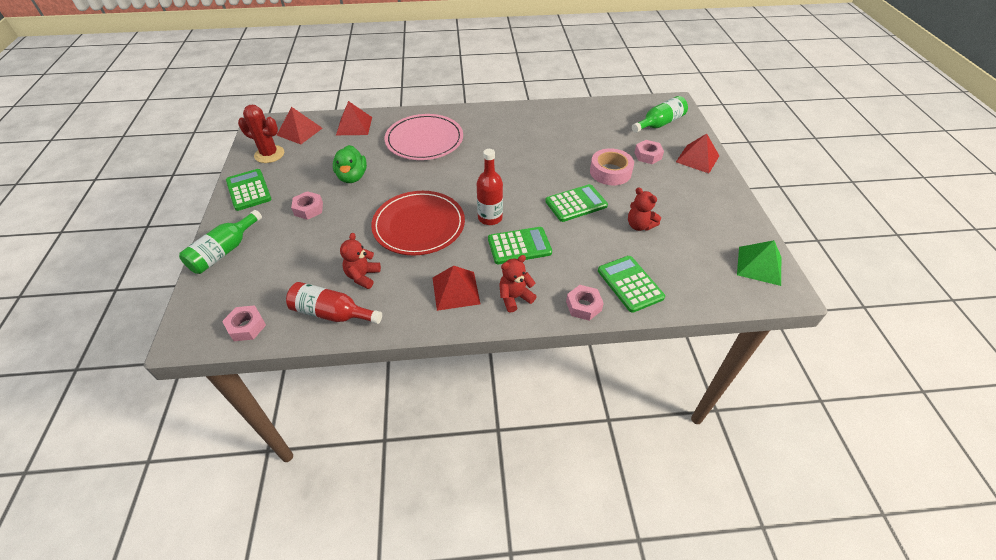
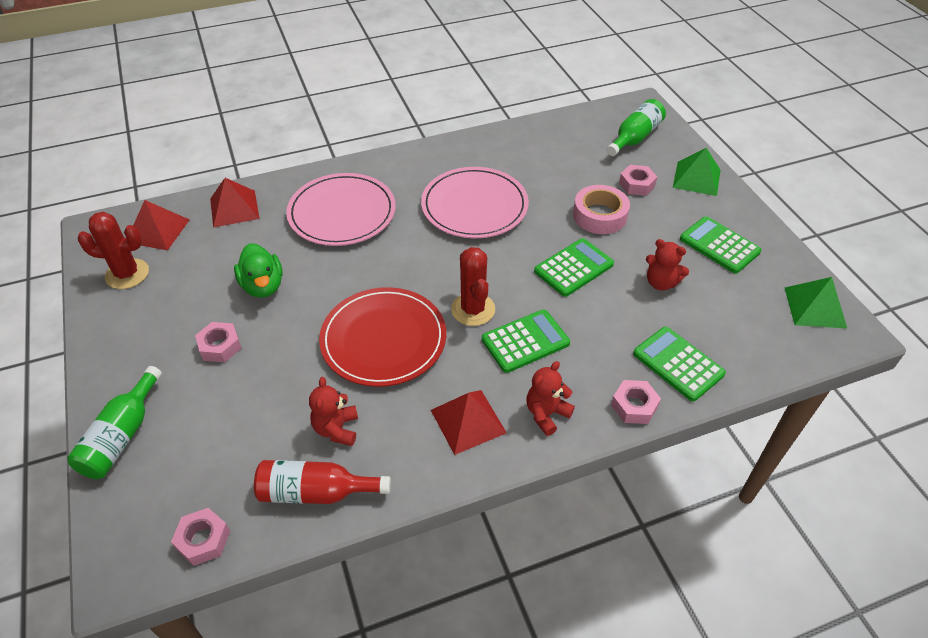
camera: 15 degrees left, 0 degrees up
(249, 190) = (119, 335): green calculator -> green calculator (719, 245)
(490, 218) = (473, 309): red bottle -> red cactus
(519, 151) = (474, 206): none -> pink plate
(697, 158) = (696, 178): red pyramid -> green pyramid

